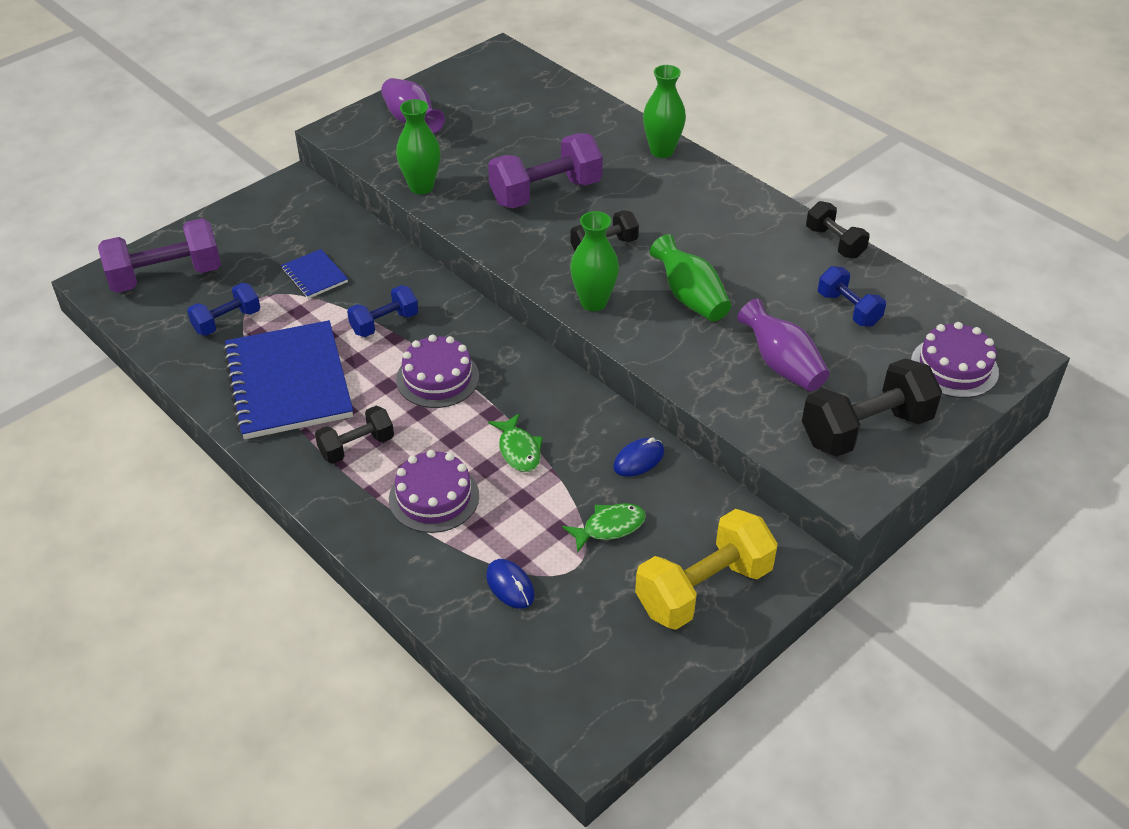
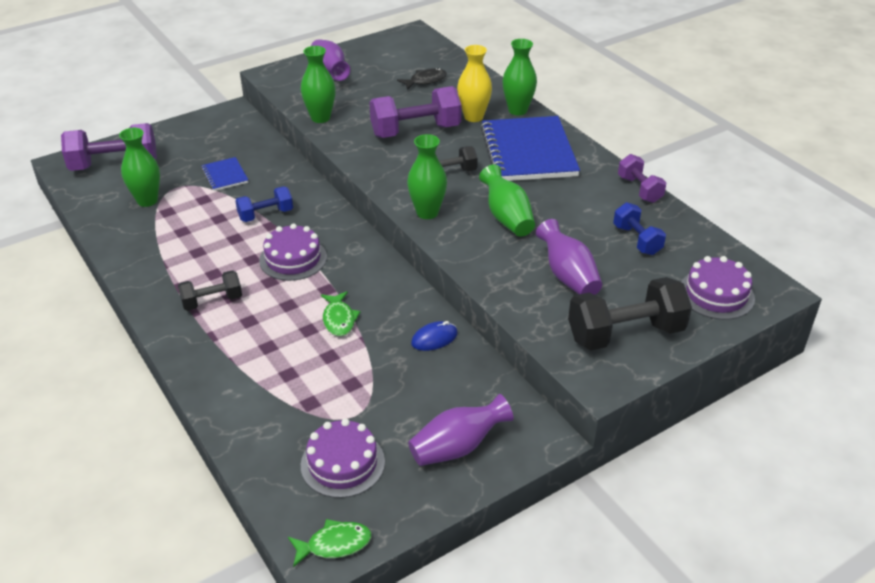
camera: 10 degrees right, 5 degrees down
(227, 321) = (147, 200): blue dumbbell -> green vase
(288, 383) = (177, 249): blue notebook -> blue notebook (528, 152)
(434, 497) = (259, 346): purple cake -> purple cake (342, 463)
(510, 586) = (297, 422): blue mouse -> none
(536, 121) = (425, 81): none -> black fish
(609, 527) = (393, 388): green fish -> green fish (334, 544)
(611, 166) = (473, 117): none -> yellow vase
(703, 589) = (457, 447): yellow dumbbell -> purple vase
(834, 243) = (639, 189): black dumbbell -> purple dumbbell

